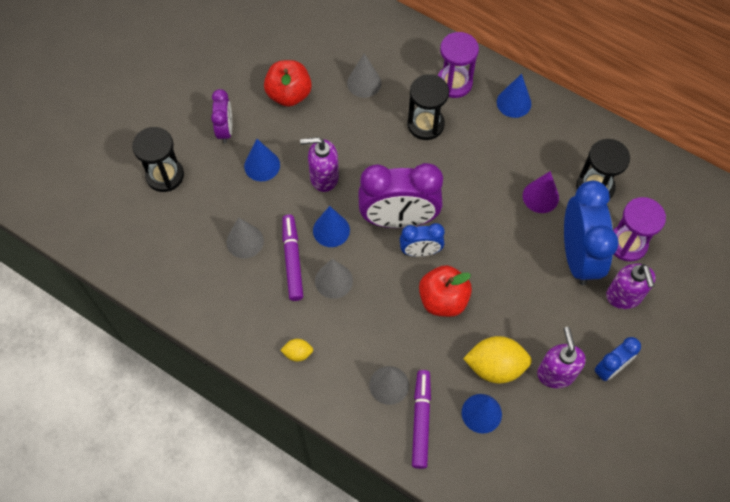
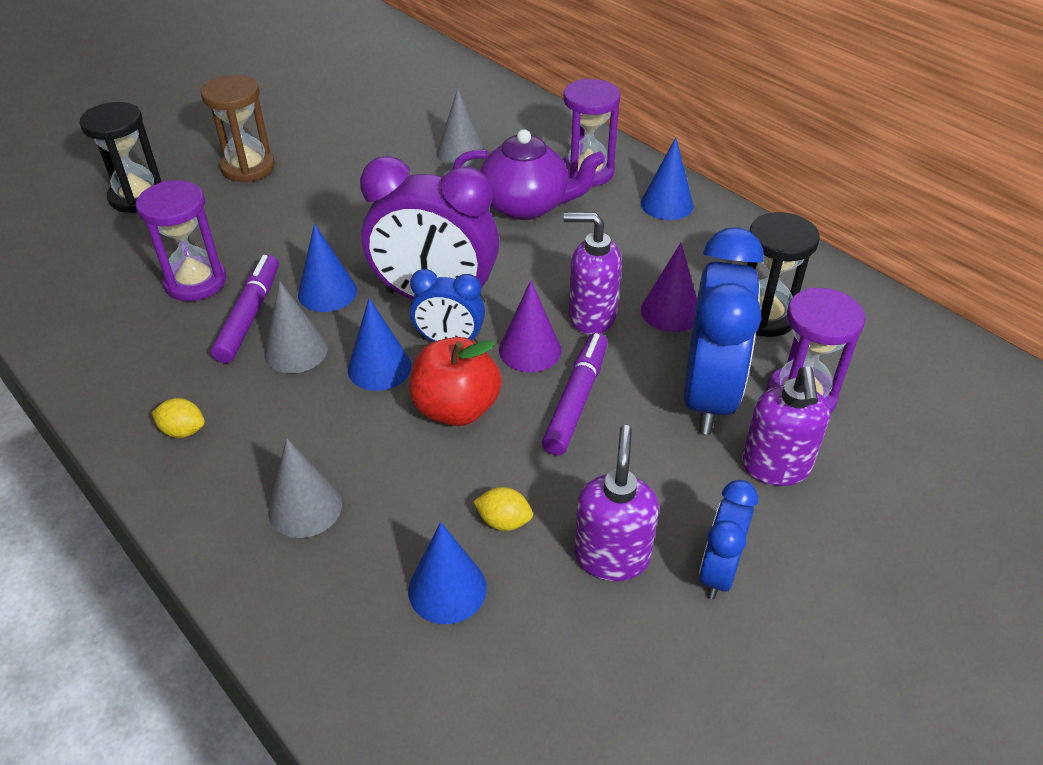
camera: 15 degrees right, 20 degrees down
(225, 130) = (248, 168): purple clock -> brown hourglass
(245, 241) = (195, 282): grey cone -> purple hourglass
(262, 165) = (273, 209): blue cone -> blue cone (379, 367)
(289, 94) = (354, 149): red apple -> none
(323, 177) = (351, 234): purple soap dispenser -> purple soap dispenser (591, 316)
(421, 420) = (331, 575): purple marker -> purple marker (576, 400)
(425, 124) = (526, 205): black hourglass -> purple teapot
(469, 246) = (530, 350): none -> purple cone
(495, 366) = (504, 521): yellow lemon -> yellow lemon, size x0.49
(610, 368) = (718, 572): blue clock -> blue clock turned 135 degrees clockwise

